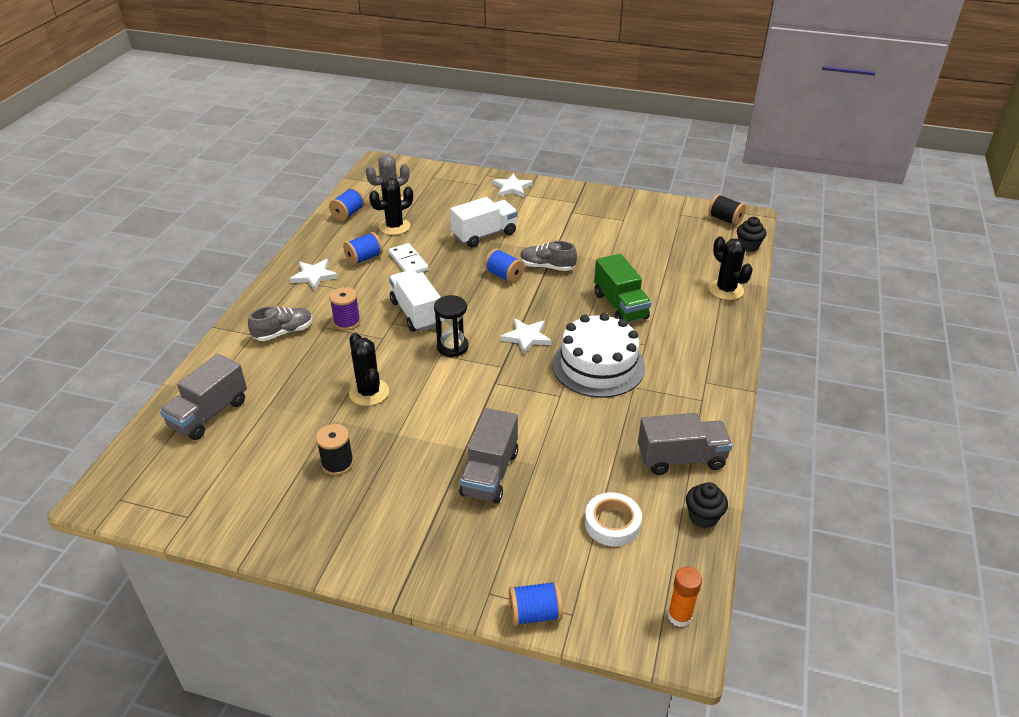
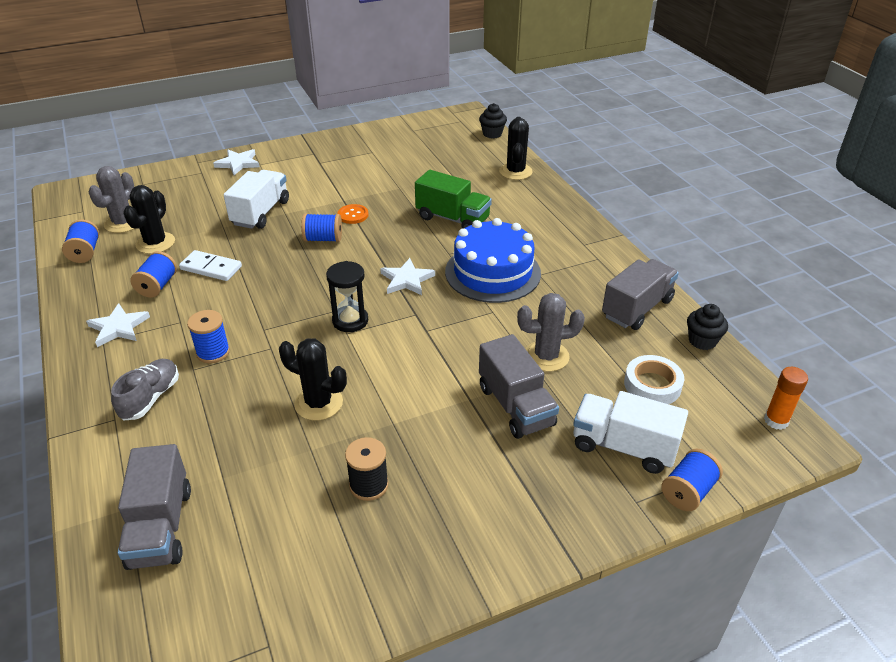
camera: 40 degrees left, 0 degrees up
(347, 322) = (213, 352): purple spool -> blue spool
(416, 313) = (277, 309): white truck -> white truck (623, 447)
(547, 267) = (353, 215): grey shoe -> orange button
(557, 452) = (546, 356): none -> grey cactus
(598, 365) = (492, 272): white cake -> blue cake
(725, 219) = (451, 121): black spool -> none
(726, 290) = (515, 172): black cactus -> black cactus turned 75 degrees clockwise

